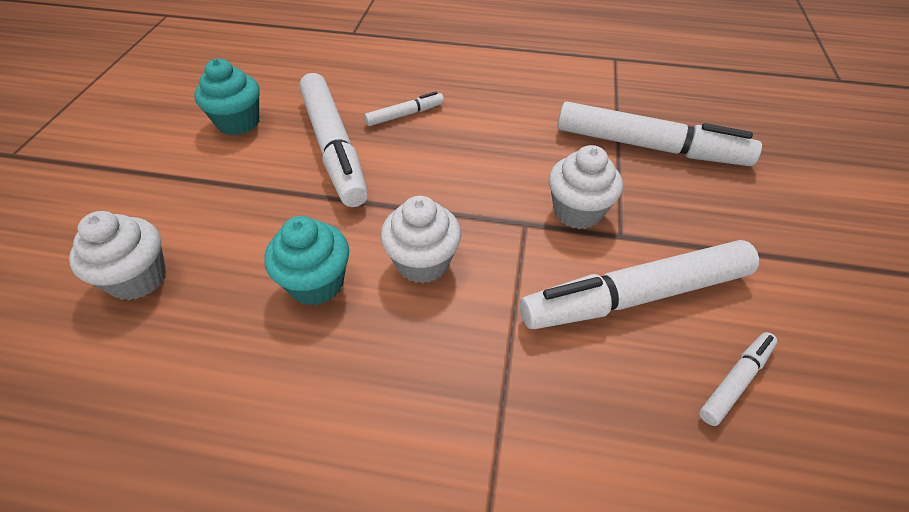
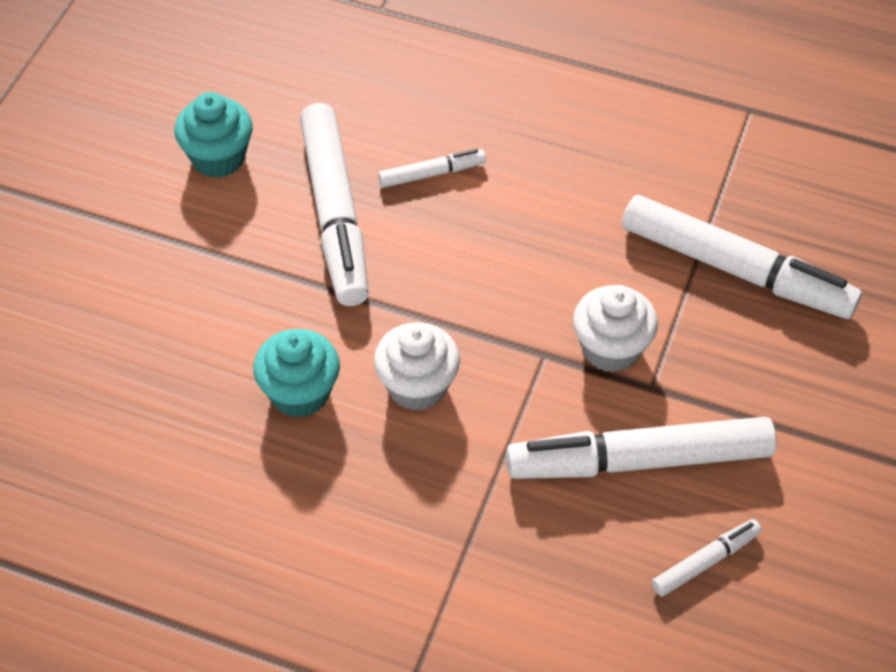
camera: 10 degrees right, 5 degrees up
(138, 278) = (113, 359): white cupcake -> none

